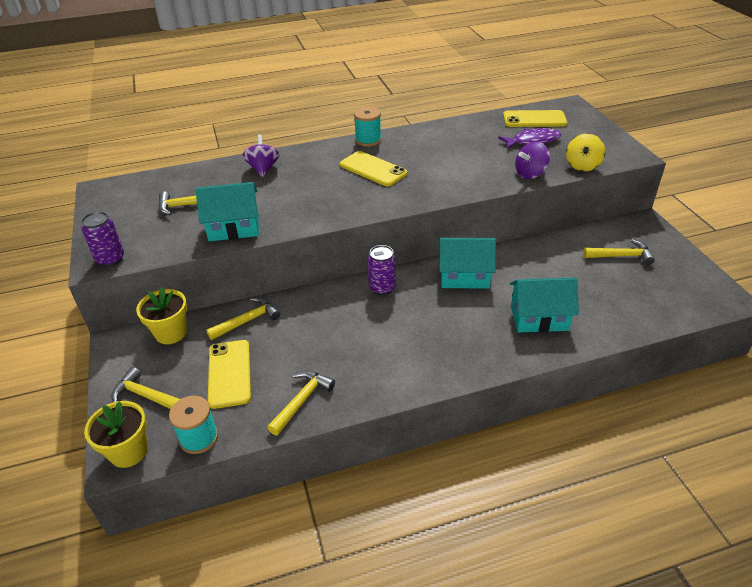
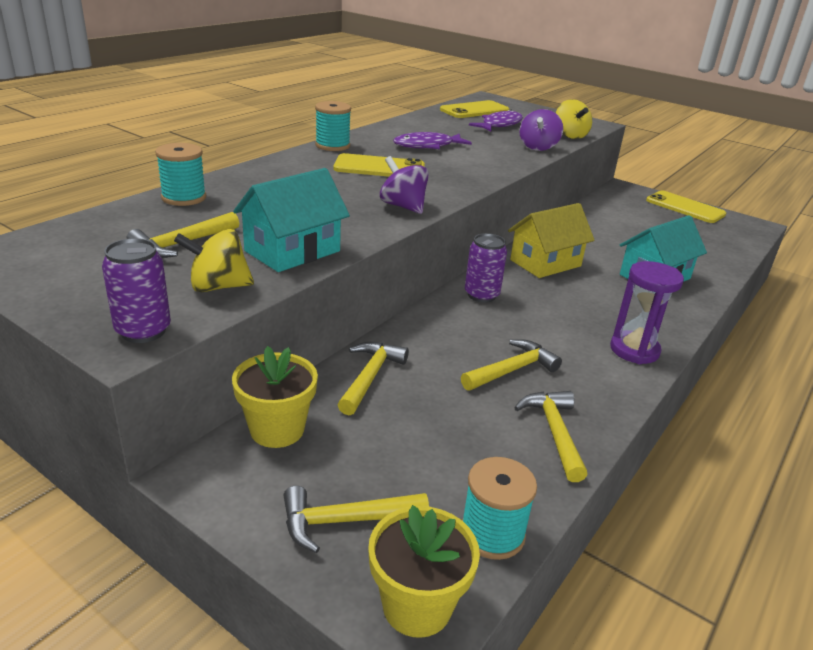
camera: 40 degrees left, 10 degrees down
(170, 242) = (218, 287): none -> yellow spinning top
(226, 169) = (184, 198): none -> turquoise spool
(229, 373) = (427, 442): yellow phone -> yellow phone (685, 207)
(263, 169) = (239, 189): purple spinning top -> purple spinning top (403, 206)
(431, 370) = (634, 350): none -> purple hourglass
(437, 154) = (427, 146): none -> purple fish
(464, 276) = (545, 263): turquoise house -> yellow house
(621, 256) = (644, 215): yellow hammer -> yellow hammer (512, 370)

